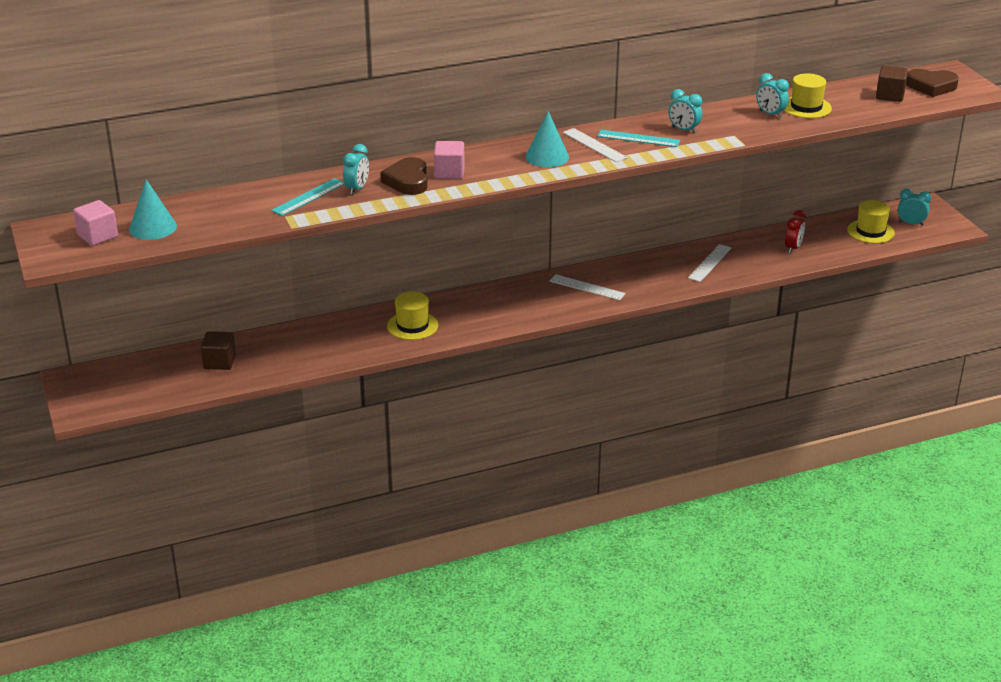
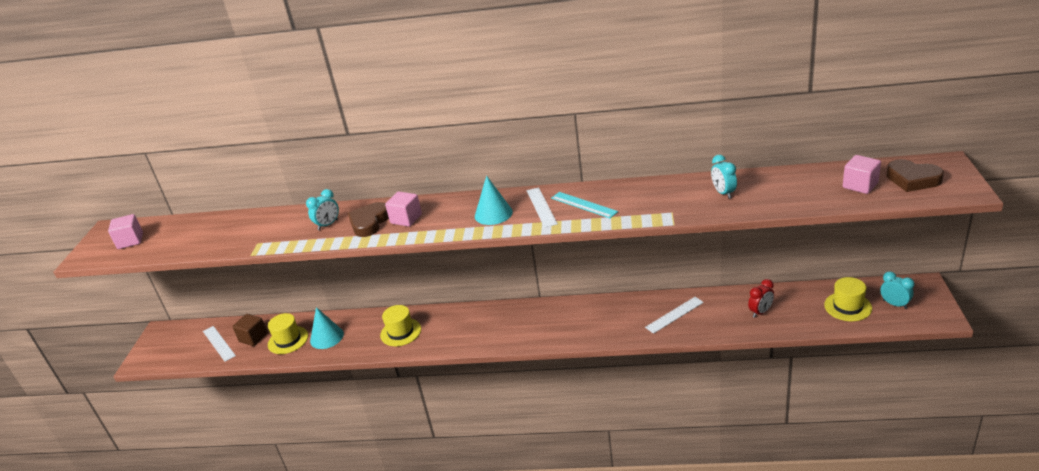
camera: 30 degrees right, 0 degrees up
(153, 227) = (168, 239): turquoise cone -> turquoise cone (327, 337)
(308, 197) = (289, 227): turquoise ruler -> none
(587, 287) = (555, 321): white ruler -> white ruler (219, 343)
(684, 130) = (630, 201): turquoise clock -> none
(806, 107) = (764, 189): yellow hat -> yellow hat (288, 340)
(890, 95) = (860, 185): brown cube -> pink cube

